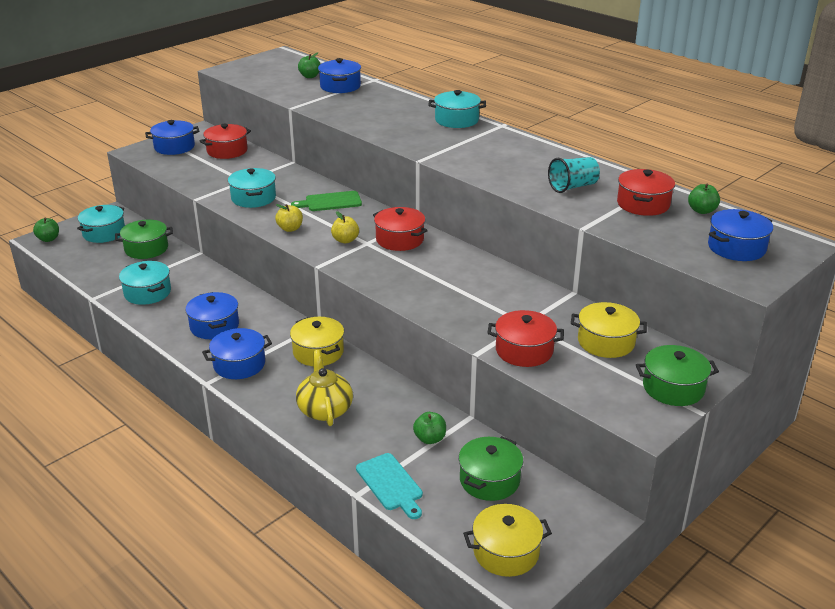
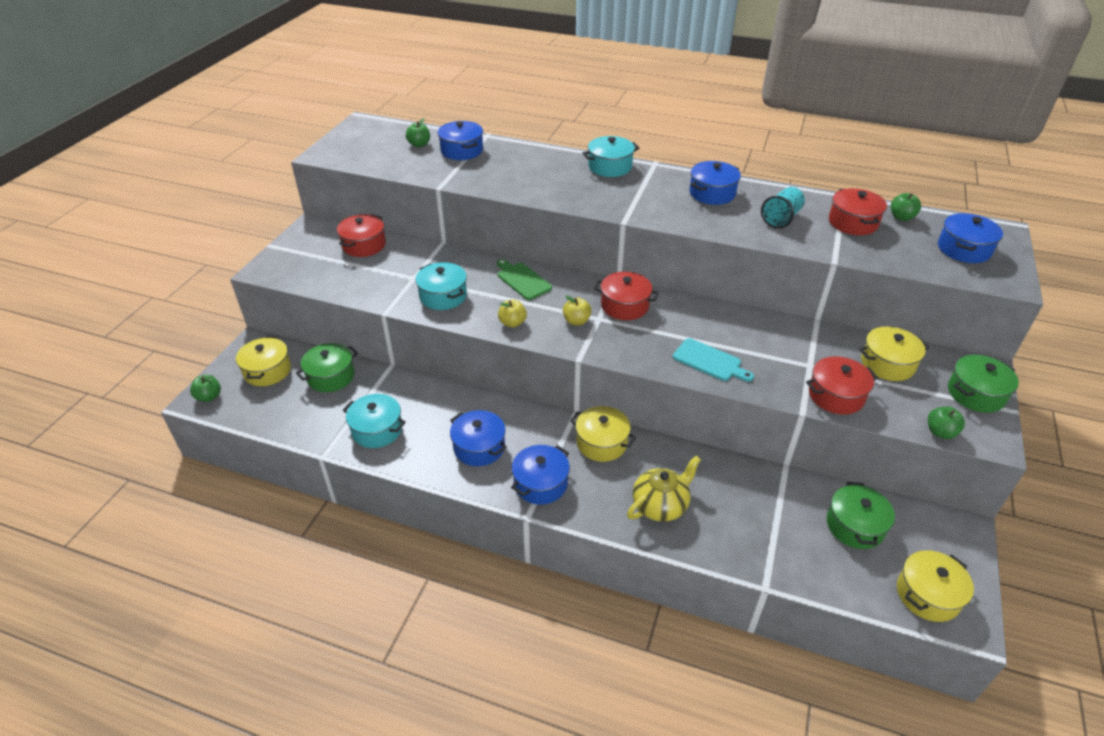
camera: 25 degrees left, 10 degrees up
(104, 233) = (267, 371): turquoise pot -> yellow pot
(174, 147) = (302, 254): blue pot -> blue pot (712, 193)
(325, 409) = (660, 505): yellow teapot -> yellow teapot turned 90 degrees clockwise
(330, 202) = (522, 280): green cutting board -> green cutting board turned 90 degrees clockwise
(390, 484) = (783, 564): turquoise cutting board -> turquoise cutting board (709, 361)
(430, 439) = (773, 502): green apple -> green apple (940, 432)

